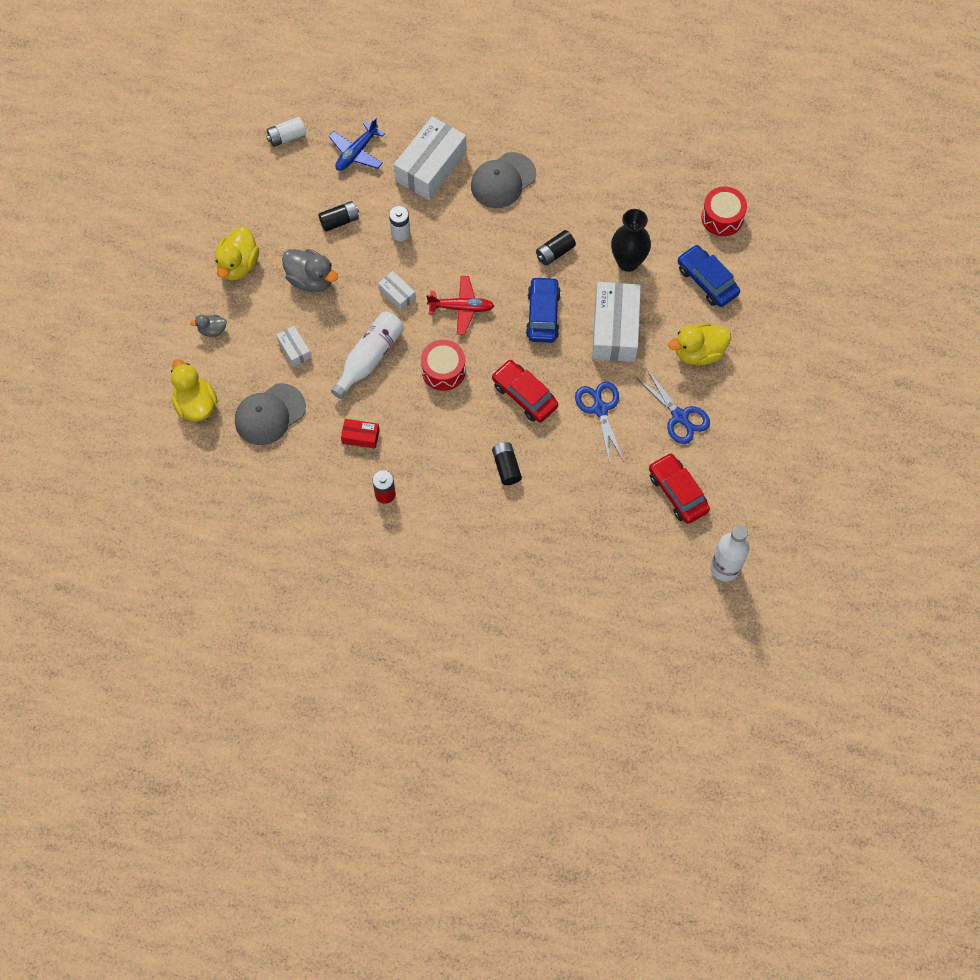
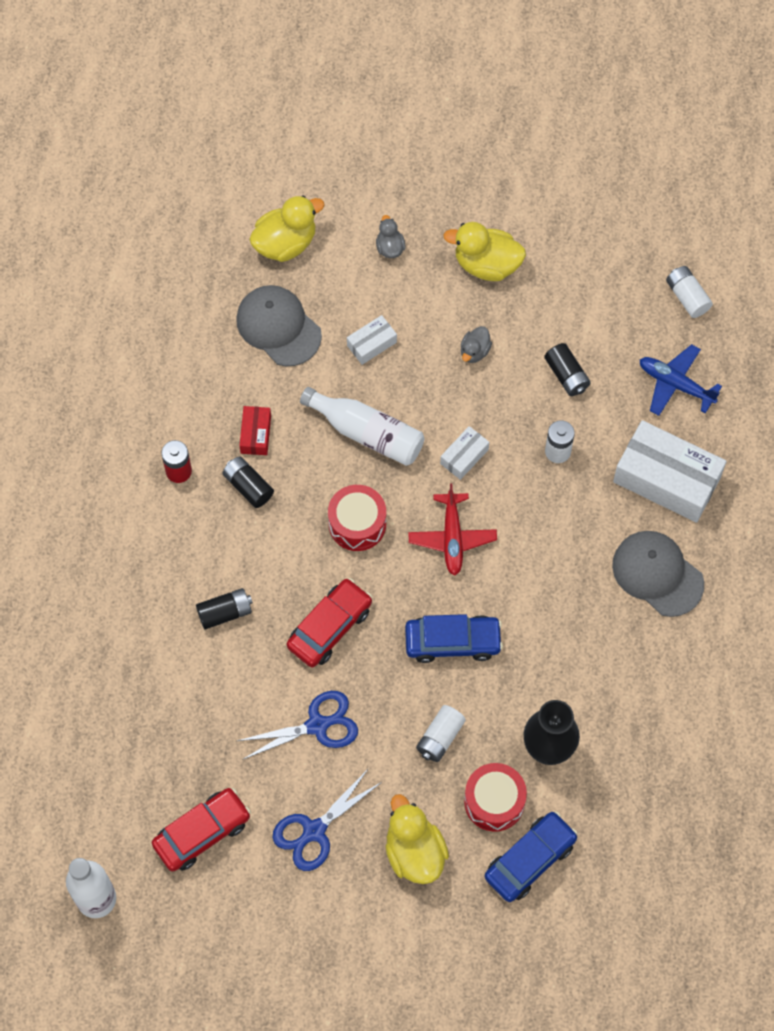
camera: 85 degrees right, 0 degrees up
(311, 279) = (474, 351): grey duck -> grey duck, size x0.54
(555, 253) = (551, 651): black battery -> black battery (248, 486)
(615, 329) = (440, 737): white box -> white battery
(722, 218) = (637, 878): red drum -> red drum (494, 801)

